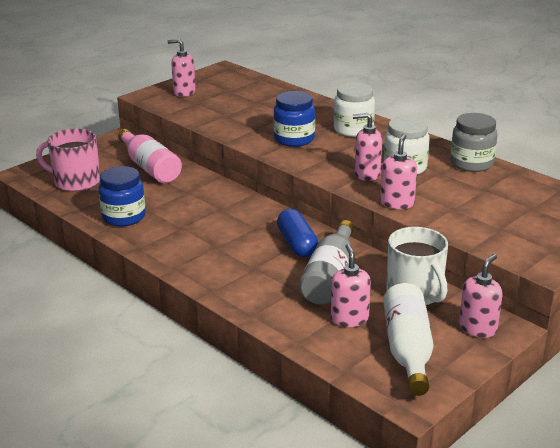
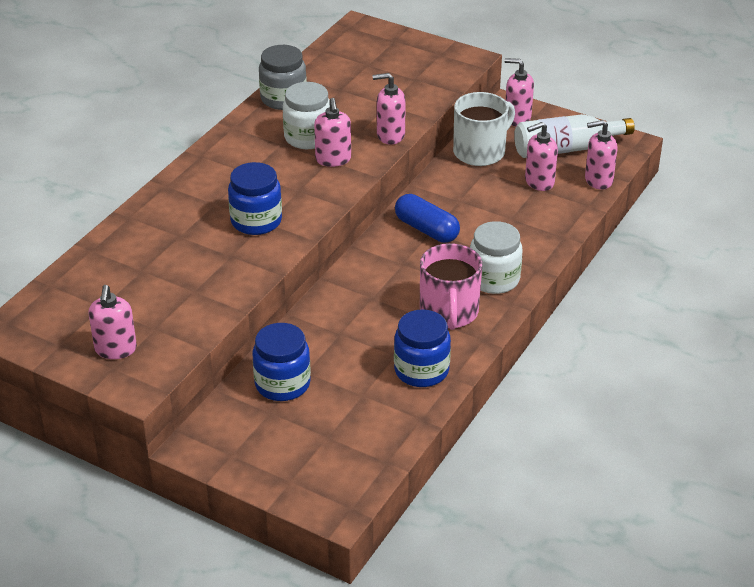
camera: 105 degrees left, 10 degrees up
(75, 181) = (345, 445): pink mug -> pink mug (449, 312)
(150, 167) = (282, 384): pink bottle -> blue jar
(297, 244) = (426, 229): blue capsule -> blue capsule turned 75 degrees clockwise
(330, 277) = (477, 201): grey bottle -> none
(339, 359) = (598, 180): none -> pink soap dispenser
(353, 130) = (216, 181): white jar -> white jar (494, 279)

